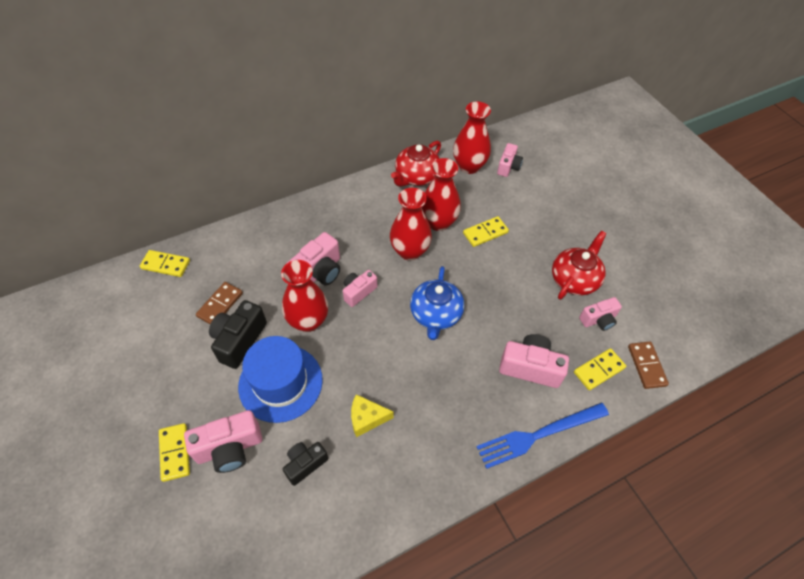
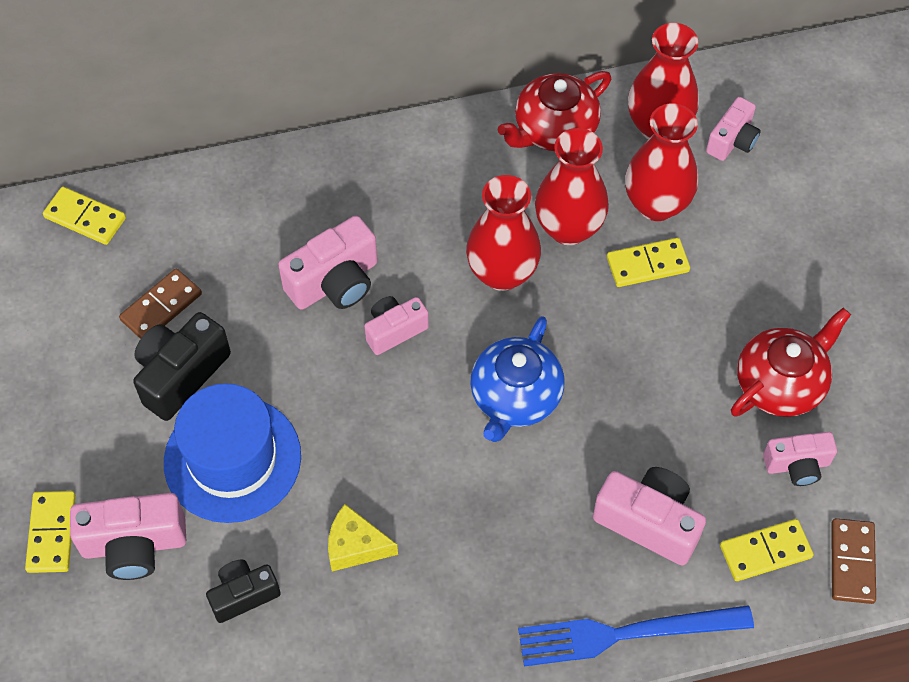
camera: 15 degrees right, 5 degrees up
(308, 321) = (299, 364): red vase -> red vase (656, 204)

